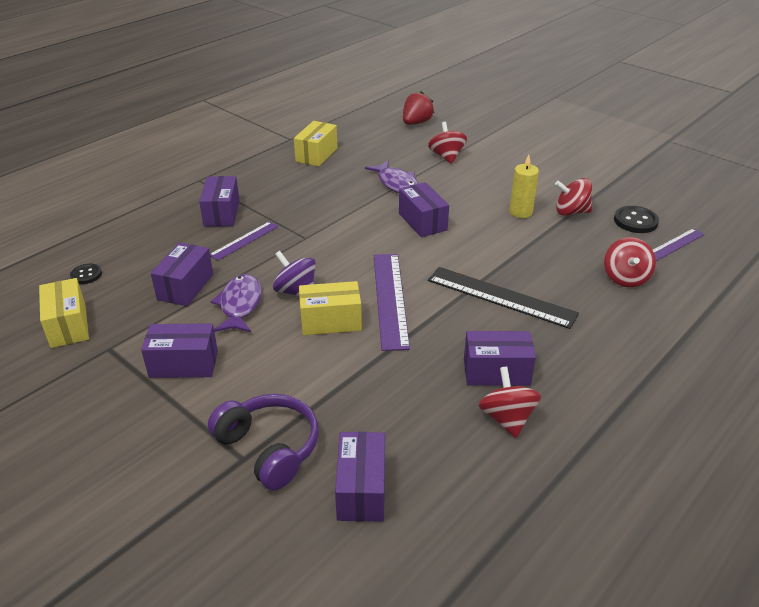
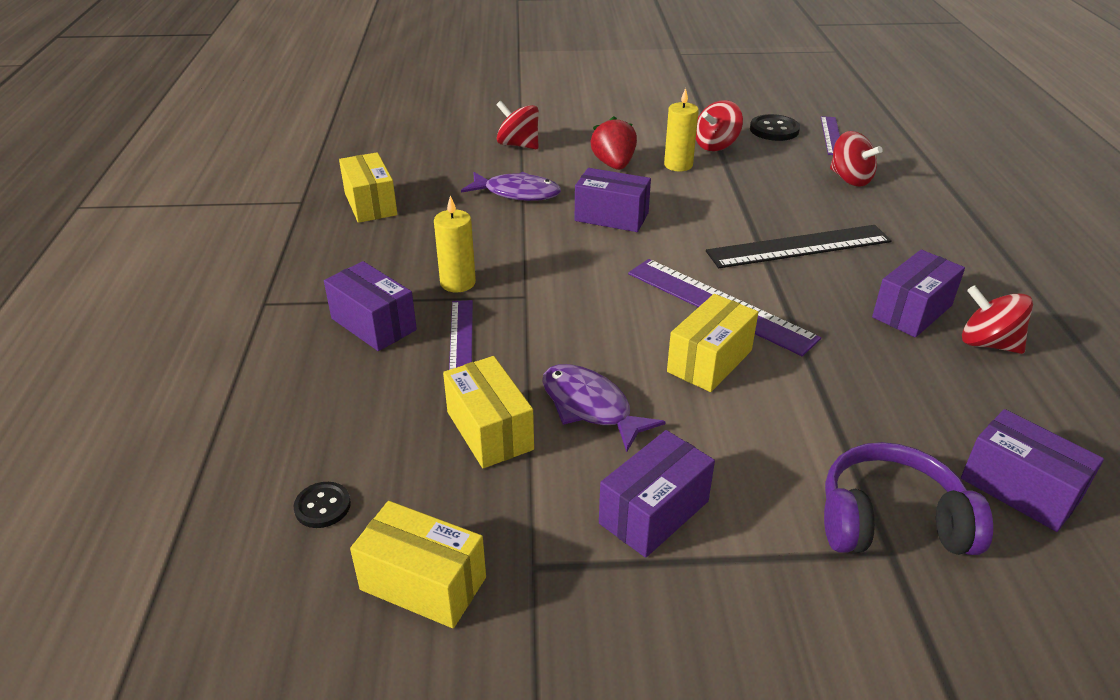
camera: 45 degrees left, 0 degrees up
(185, 287) = (489, 430): purple box -> yellow box
(287, 214) = (458, 283): none -> yellow candle
(296, 291) = (620, 355): purple spinning top -> none
(416, 123) = (424, 125): red strawberry -> red strawberry (614, 165)

